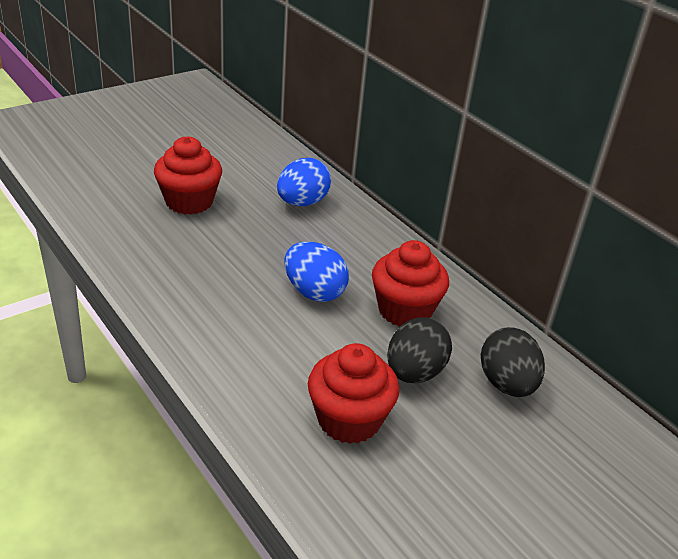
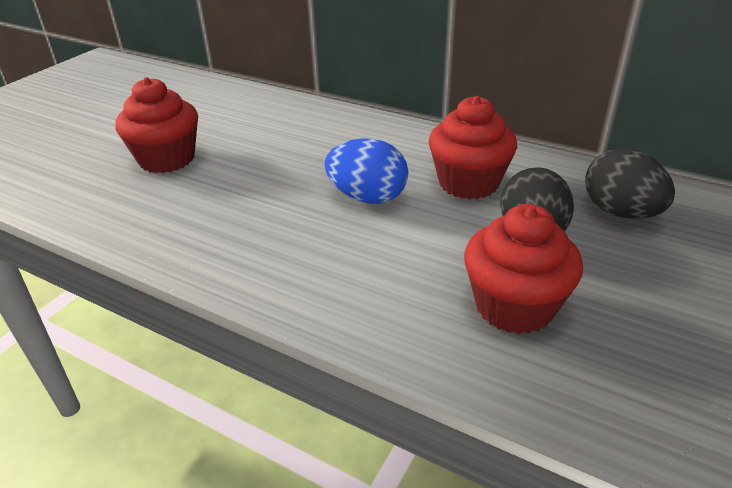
camera: 20 degrees left, 0 degrees up
(302, 202) = (287, 125): blue egg -> none

